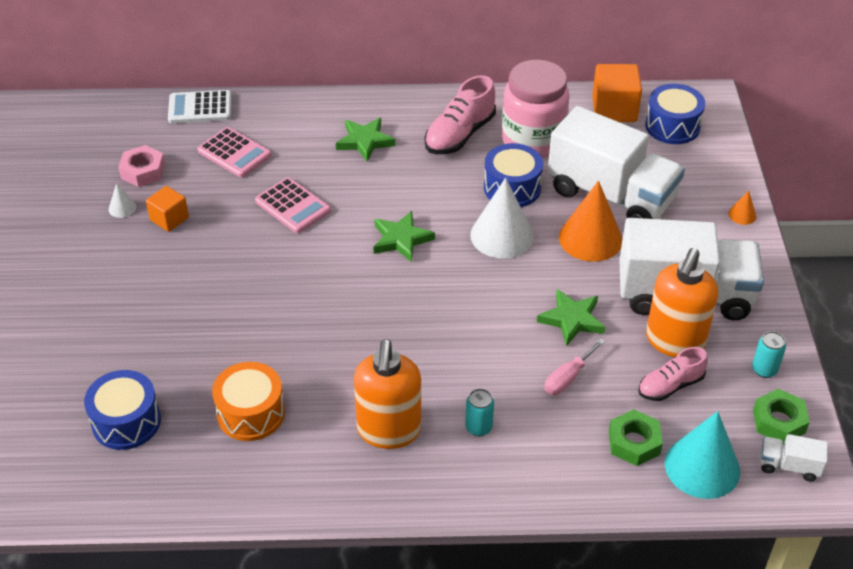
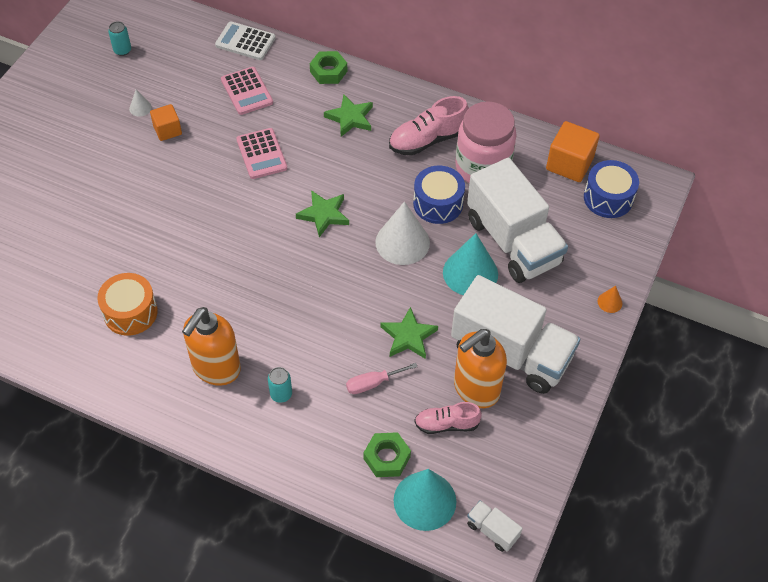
camera: 25 degrees right, 10 degrees up
(126, 422) = (45, 282): blue drum -> none
(143, 171) = (172, 82): pink nut -> none
(590, 238) = (470, 273): orange cone -> turquoise cone
(764, 369) = (530, 443): turquoise can -> turquoise can (122, 50)
(778, 421) = (511, 491): green nut -> green nut (328, 71)

